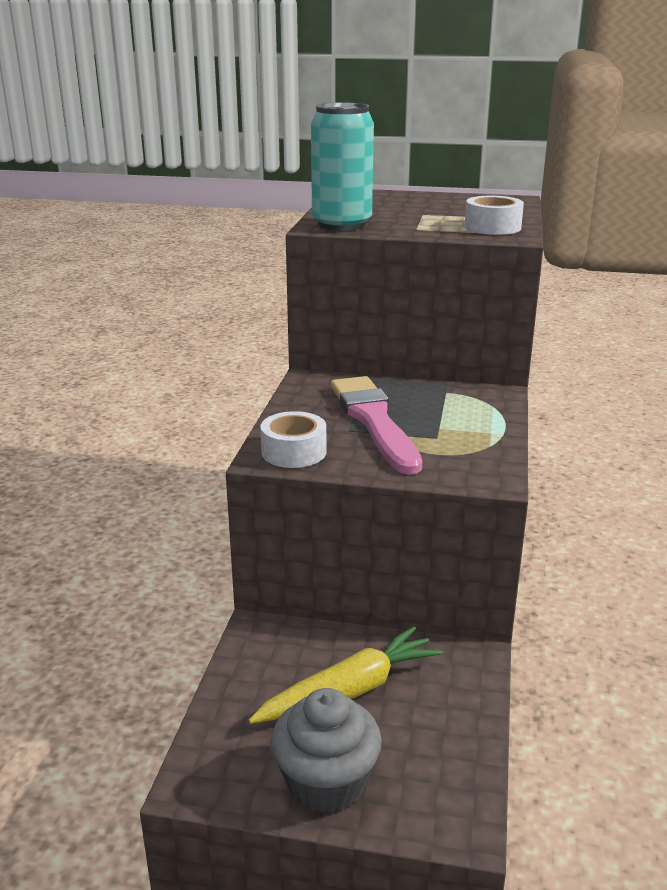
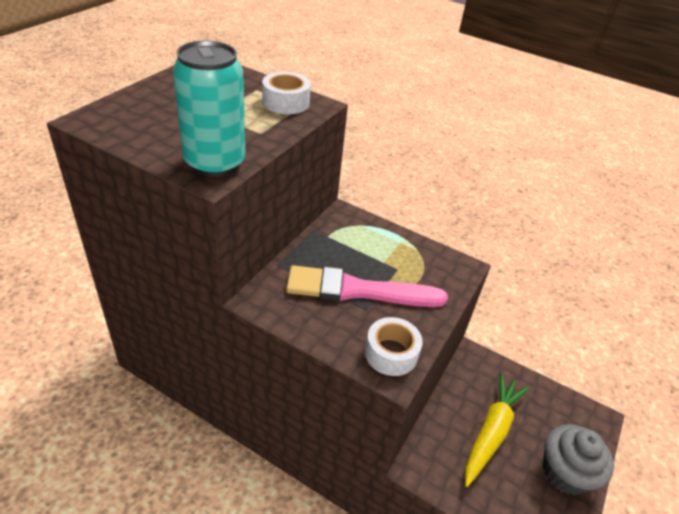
camera: 75 degrees left, 15 degrees up
(349, 690) = (491, 432): yellow carrot -> yellow carrot turned 45 degrees clockwise

